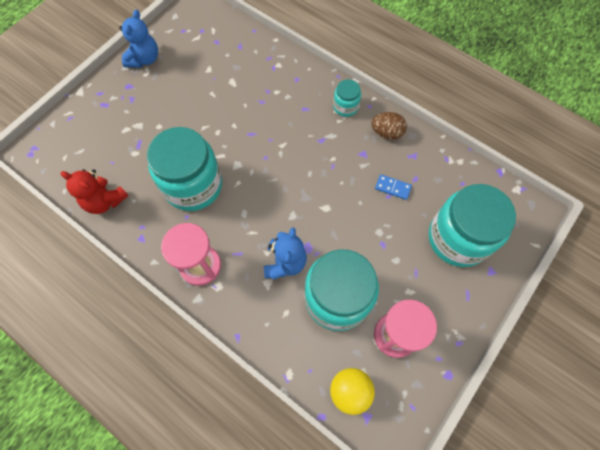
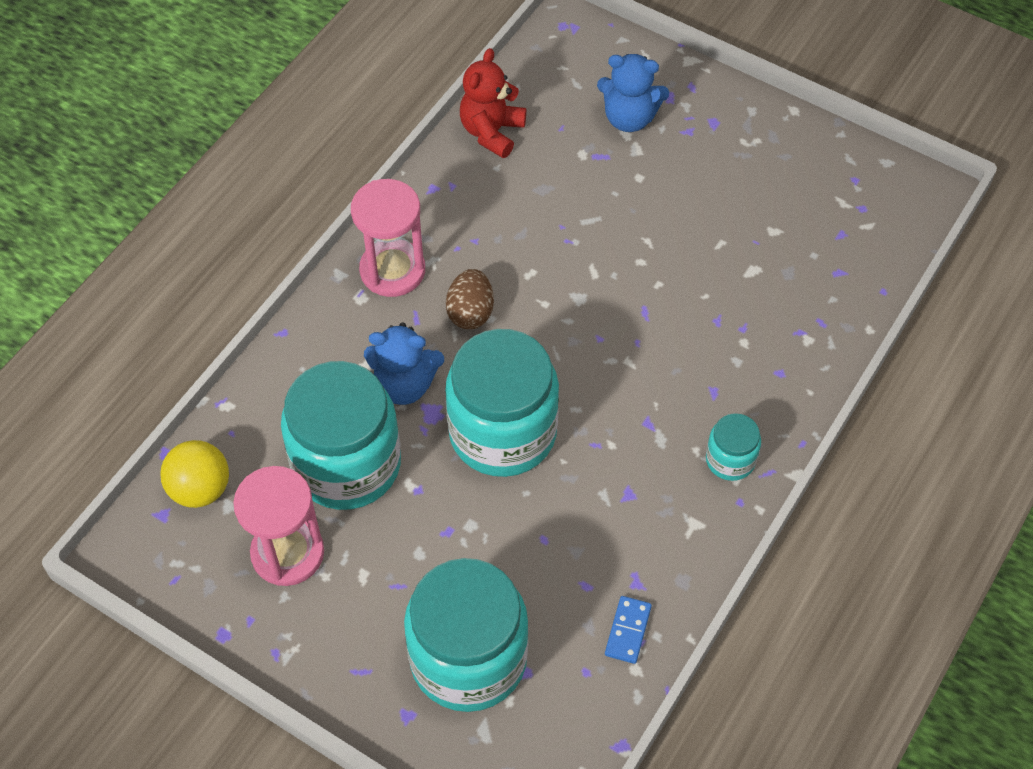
camera: 85 degrees right, 10 degrees down
(144, 59) = (775, 134): blue teddy bear -> blue teddy bear (629, 118)
(193, 185) = (532, 241): turquoise jar -> turquoise jar (502, 432)
(386, 133) = (681, 534): brown egg -> brown egg (470, 312)
(392, 188) = (561, 546): blue domino -> blue domino (627, 631)

